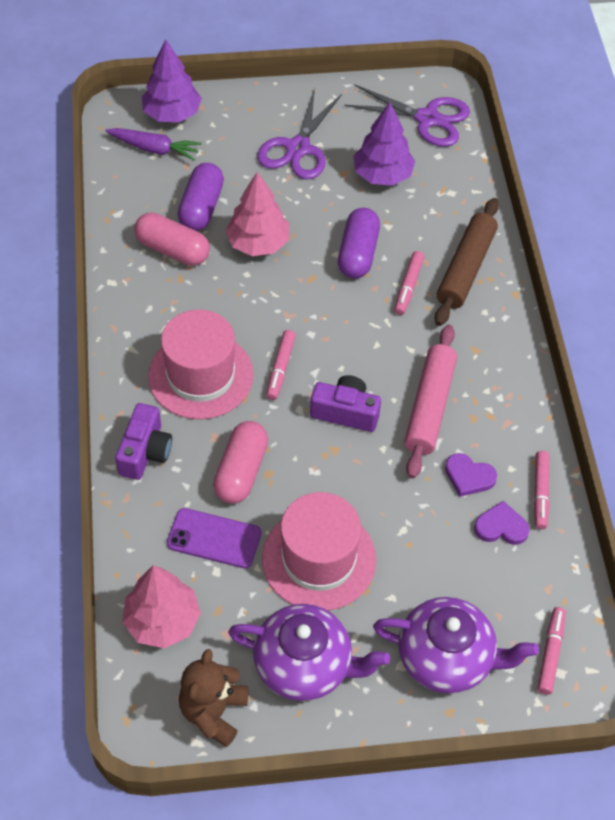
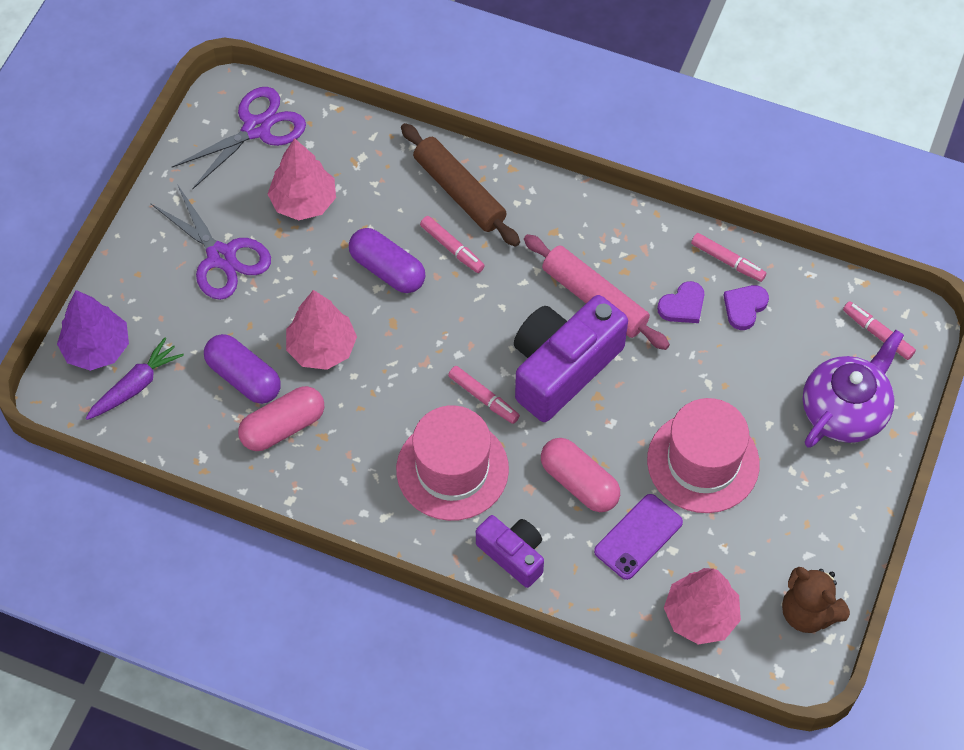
camera: 60 degrees left, 5 degrees up
(305, 665) = (799, 521): purple teapot -> none
(345, 412) = (562, 368): purple camera -> purple camera, size x1.79
(382, 175) = (303, 202): purple tree -> pink tree

